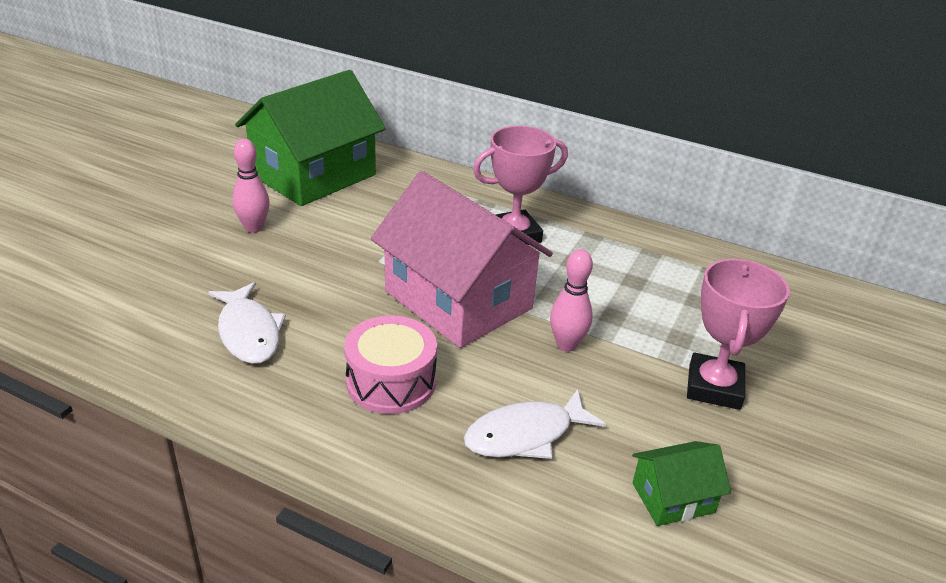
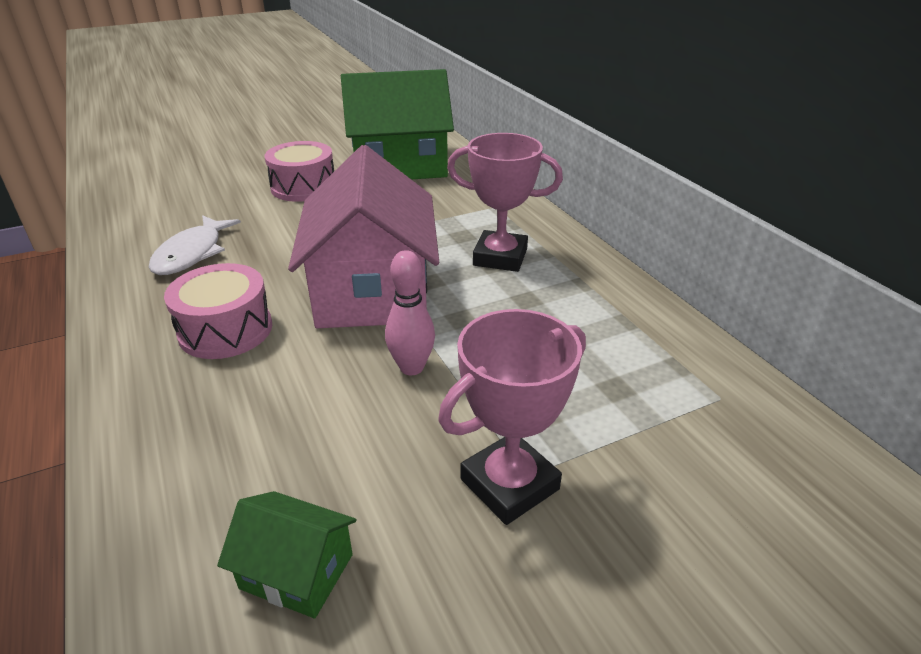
camera: 40 degrees right, 0 degrees up
(254, 227) = (303, 187): pink bowling pin -> pink drum
(525, 435) = (257, 426): white fish -> none

